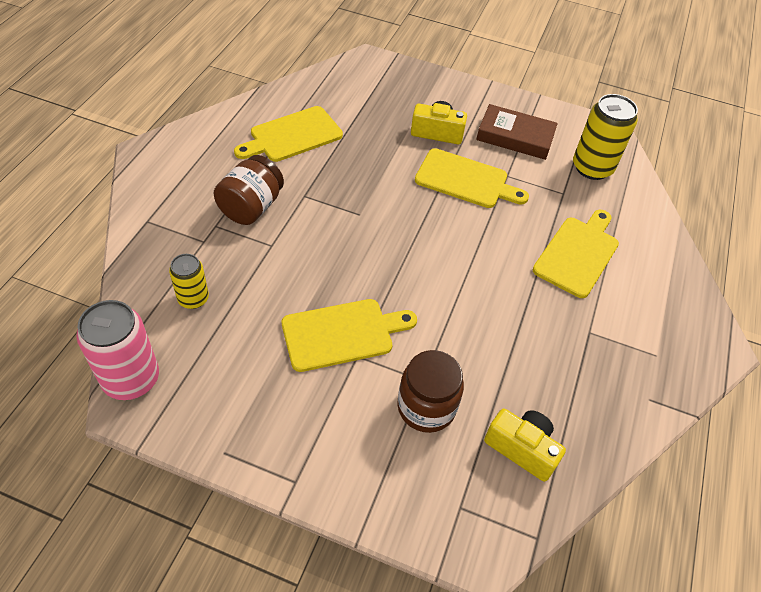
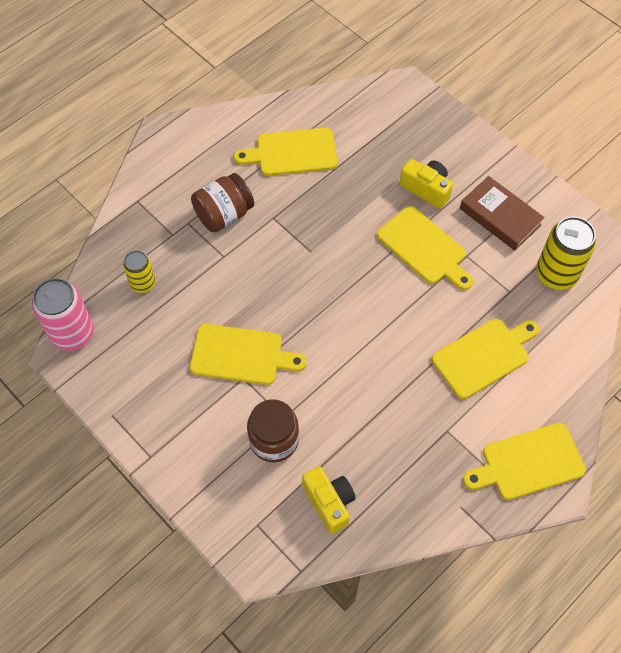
camera: 30 degrees right, 10 degrees up
(679, 333) = (528, 462): none -> yellow cutting board

